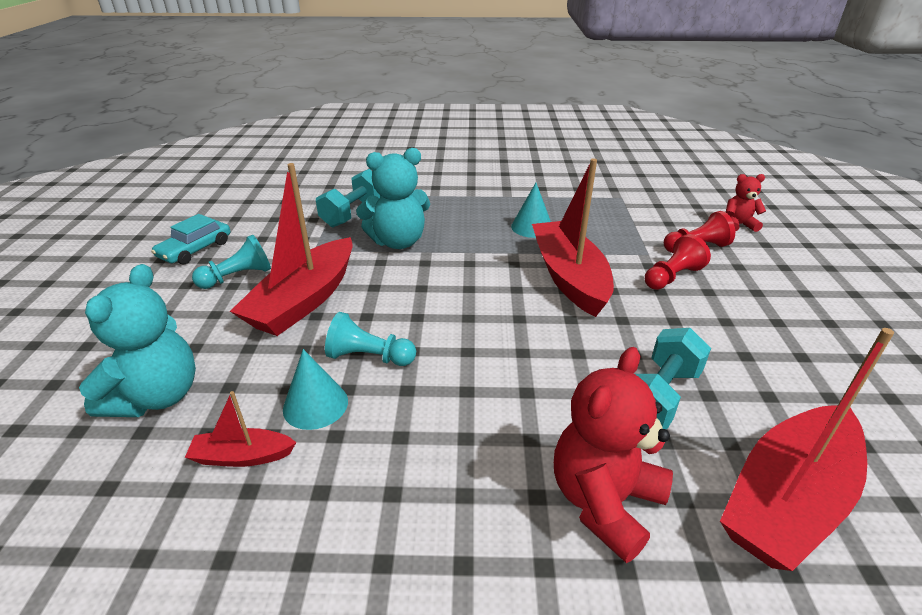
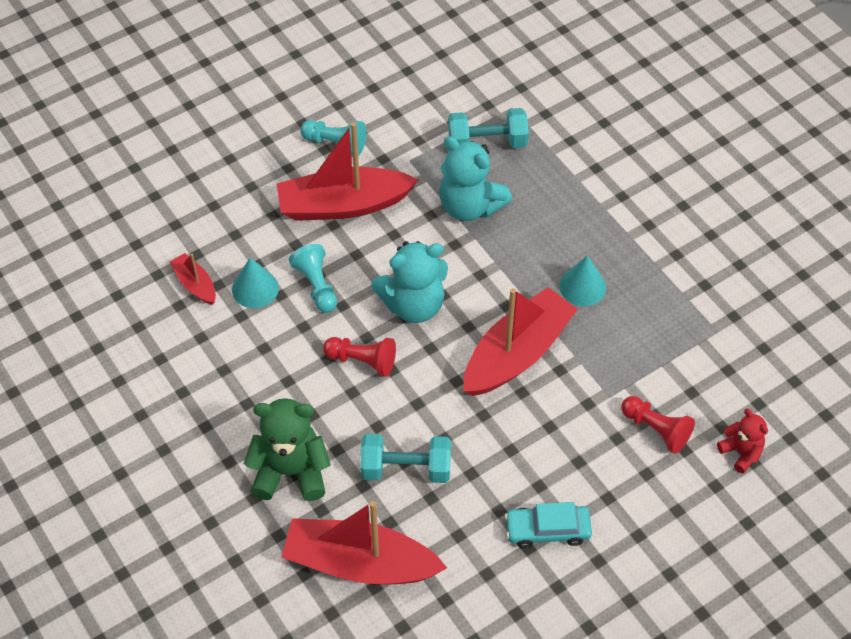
camera: 55 degrees right, 20 degrees up
(157, 396) = (201, 207): turquoise teddy bear -> turquoise teddy bear (413, 305)
(195, 249) = (345, 87): turquoise car -> turquoise car (547, 530)
(604, 501) = (290, 472): red teddy bear -> green teddy bear
(672, 277) = (581, 427): red pawn -> red pawn (362, 361)

